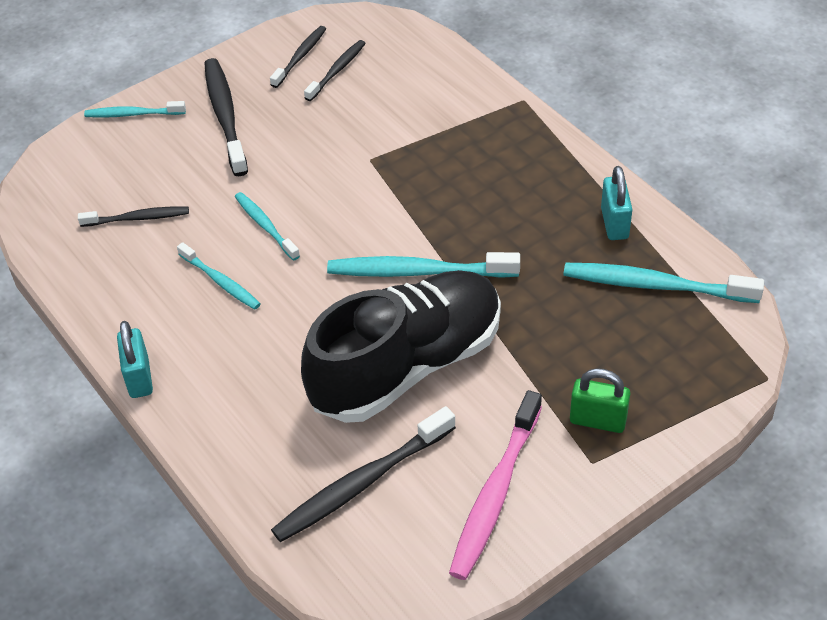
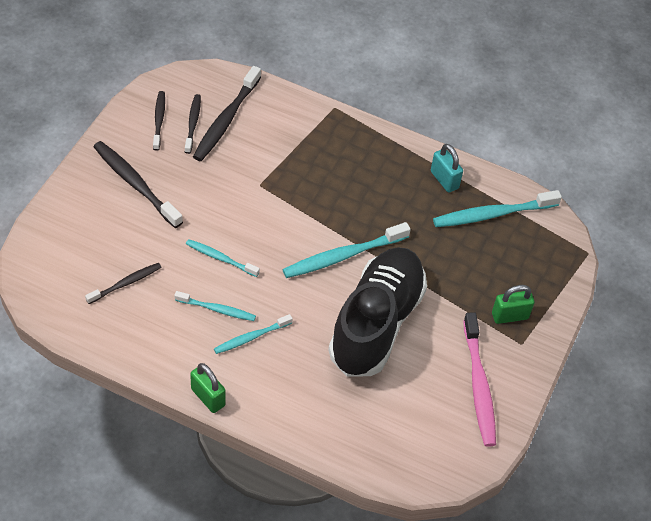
camera: 35 degrees left, 5 degrees up
(133, 114) = (65, 204): turquoise toothbrush -> turquoise toothbrush (251, 337)
(139, 378) = (208, 397): turquoise padlock -> green padlock
(361, 483) = (397, 411): black toothbrush -> black toothbrush (226, 120)

